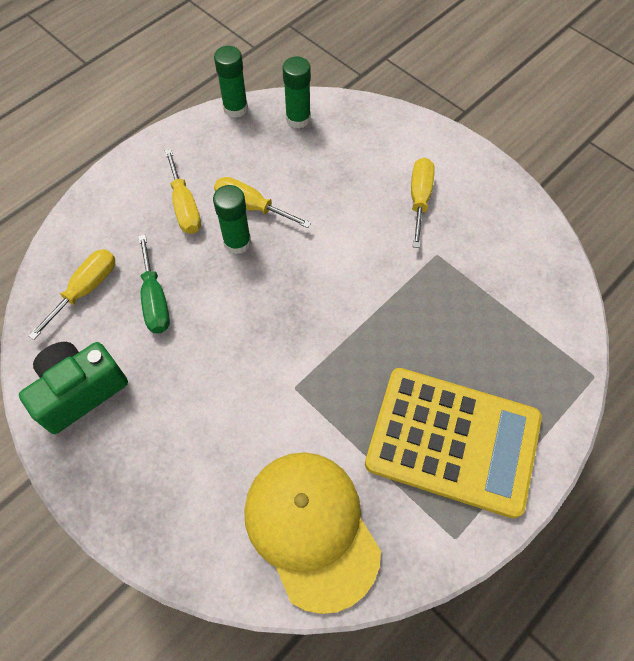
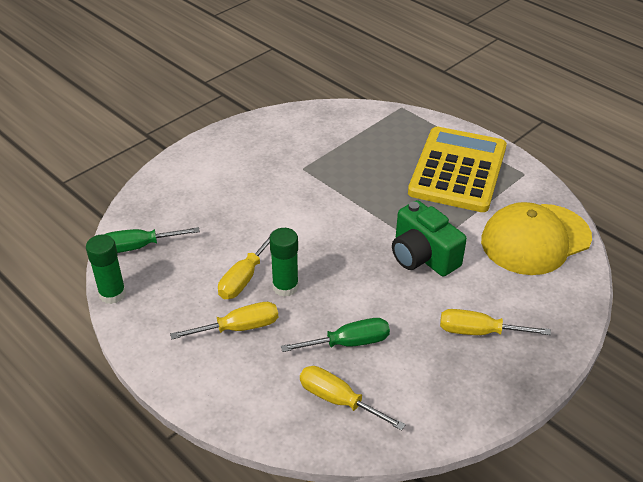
camera: 90 degrees left, 20 degrees down
(80, 391) = (449, 391): green camera -> green camera (422, 256)
(298, 119) = (138, 247): green glue stick -> green screwdriver
(419, 199) = (246, 174): yellow screwdriver -> yellow screwdriver (479, 332)

